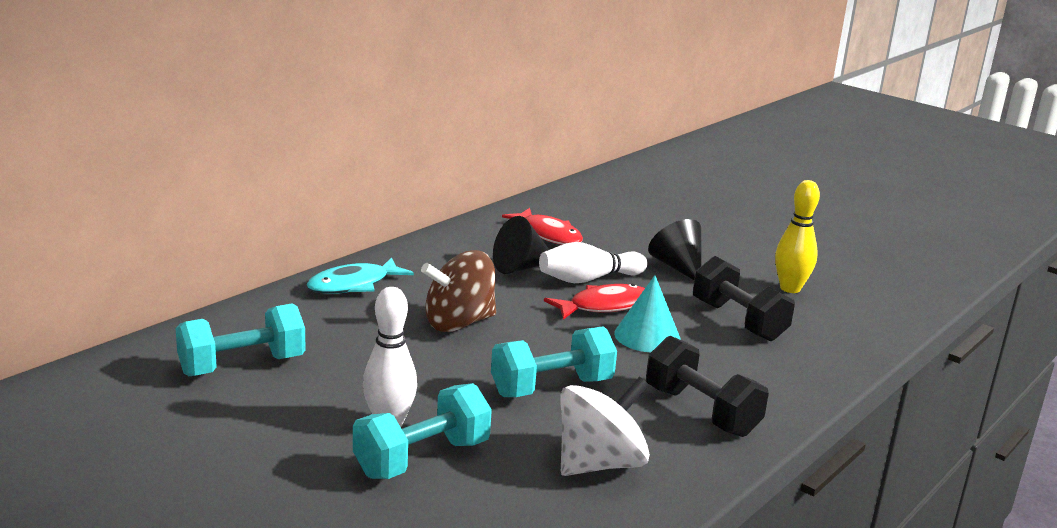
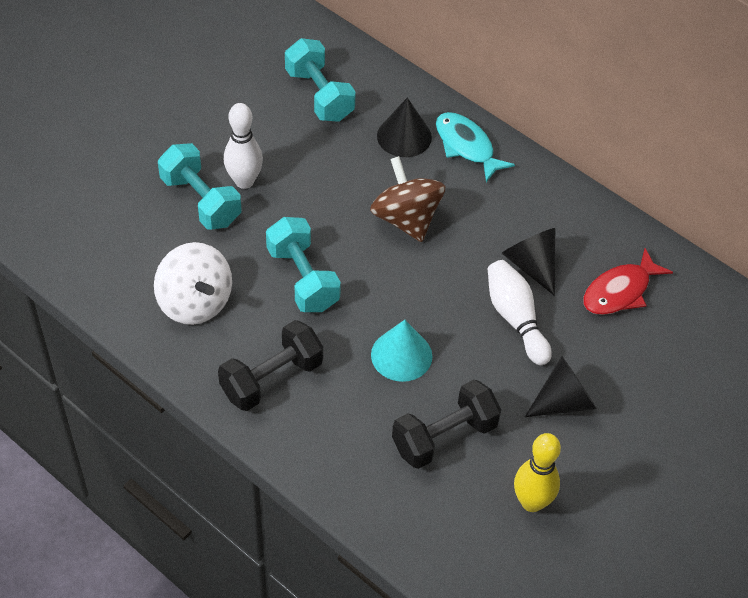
camera: 90 degrees right, 30 degrees up
(330, 317) = (404, 136): none -> black cone
(604, 306) = (457, 327): red fish -> none

